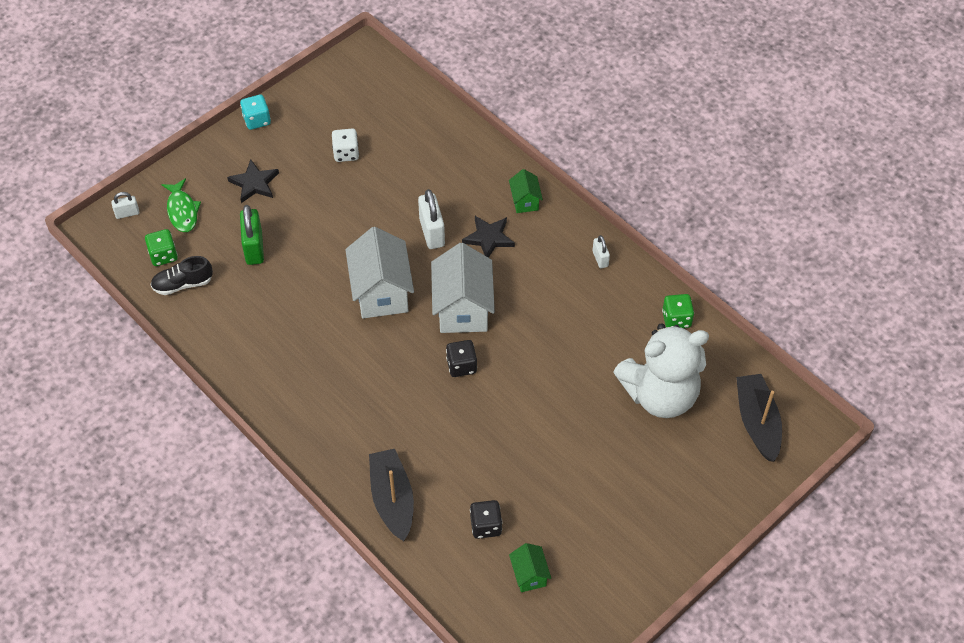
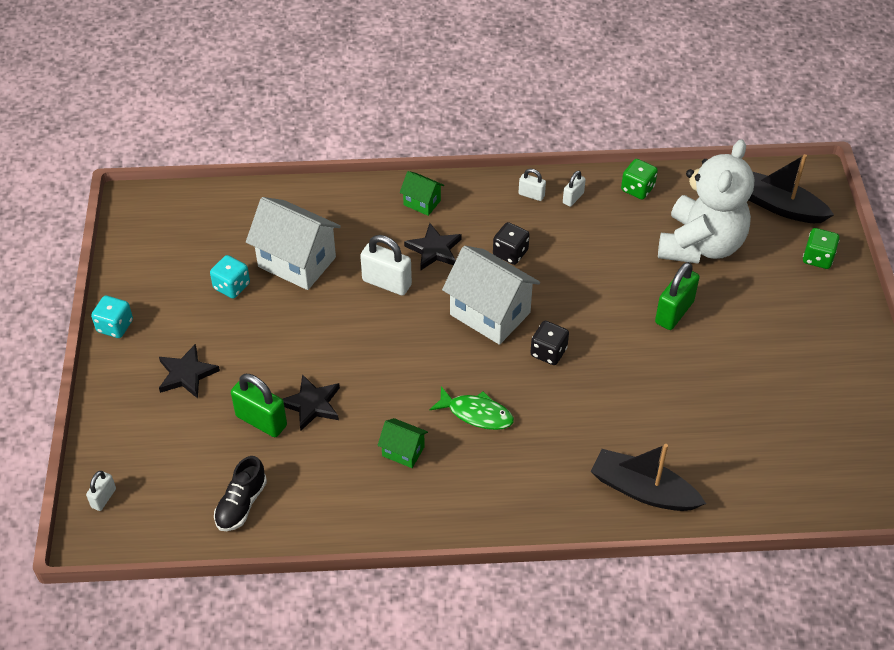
camera: 50 degrees left, 5 degrees down
(163, 255) = (189, 499): green dice -> green dice (817, 258)
(182, 211) = (153, 450): green fish -> green fish (476, 414)
(291, 265) = (312, 404): none -> black star
(346, 153) = (232, 286): white dice -> turquoise dice
(381, 292) = (413, 358): white house -> white house (297, 262)
(486, 526) = (728, 440): black dice -> black dice (510, 253)
(529, 575) = (802, 441): green house -> green house (403, 451)
(574, 419) = (674, 312): none -> green padlock
(624, 285) = (573, 198): none -> white padlock

